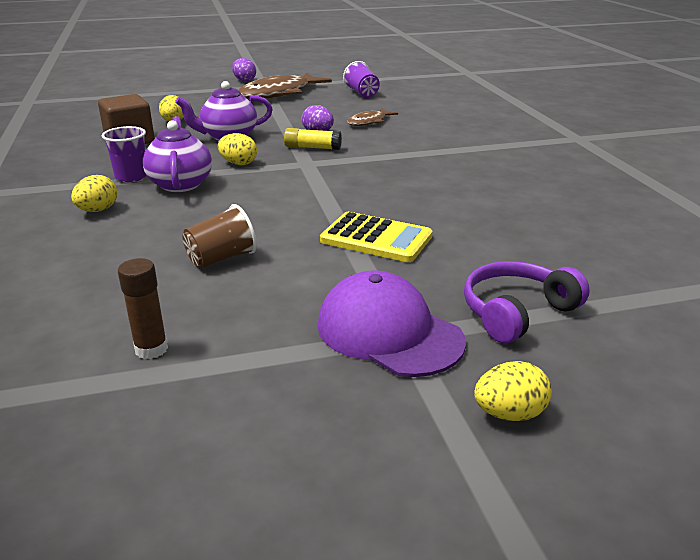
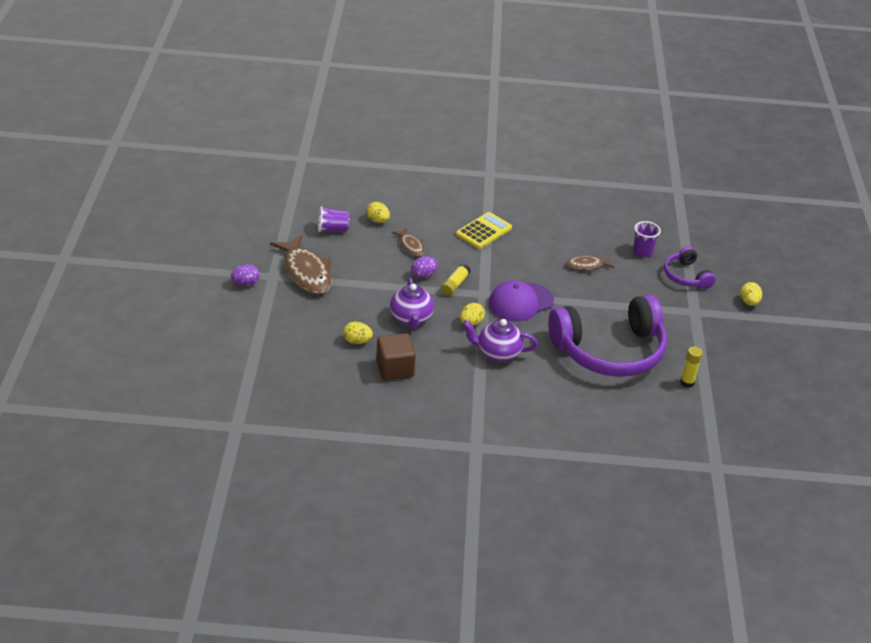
camera: 75 degrees left, 10 degrees up
(98, 210) = (528, 391): yellow egg -> yellow egg (377, 220)
(131, 177) = (475, 373): purple cup -> purple cup (642, 251)
(151, 349) = (687, 382): brown glue stick -> yellow glue stick
(221, 258) = (609, 351): brown cup -> purple headphones
(376, 238) = (604, 295): yellow calculator -> yellow calculator (484, 231)
(389, 332) = (692, 314): purple cap -> purple cap (520, 302)
(442, 217) = (587, 265): none -> brown fish

